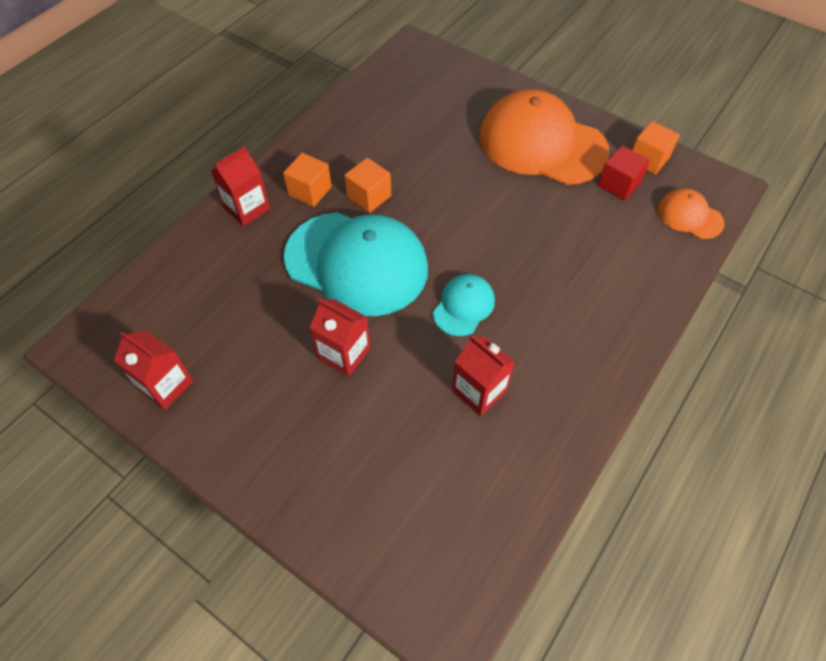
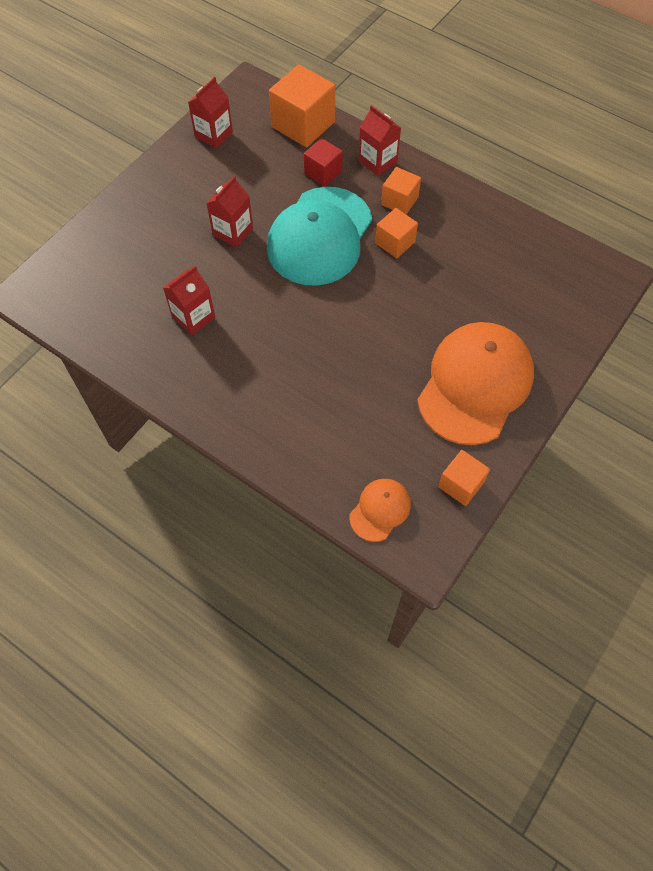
camera: 90 degrees right, 5 degrees up
(170, 281) = (303, 124): none -> orange cube
(463, 306) = (274, 309): turquoise cap -> none
(619, 184) = (422, 449): red cube -> red cube (323, 172)

